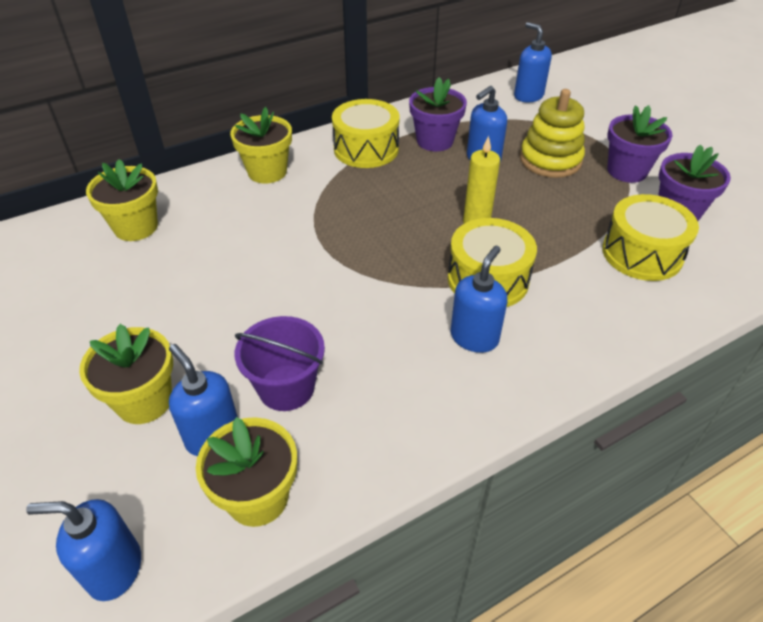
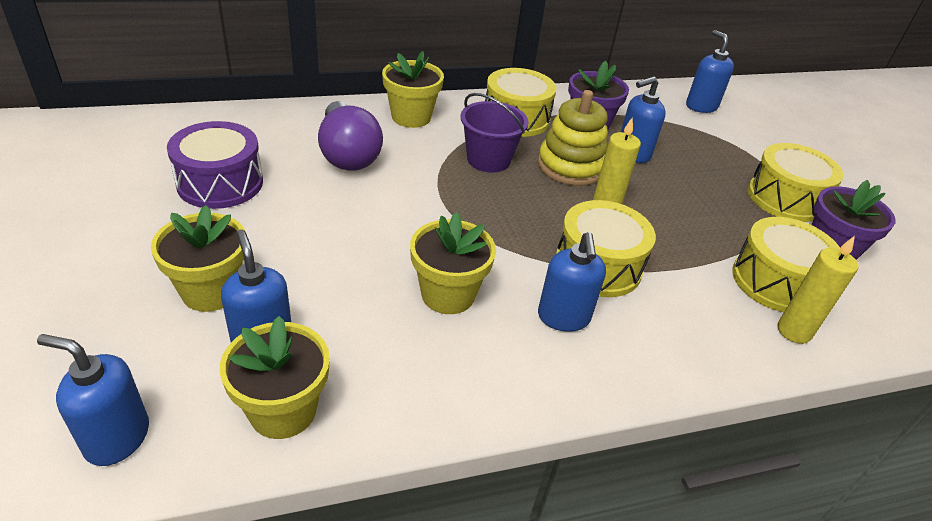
camera: 10 degrees right, 5 degrees down
(108, 288) = (220, 183): none -> purple drum
(136, 227) = (268, 137): yellow flower pot -> yellow flower pot (448, 294)
(221, 226) = (347, 154): none -> purple light bulb
(286, 387) = (352, 315): purple bucket -> purple bucket (488, 159)
(474, 337) = (563, 317): blue soap dispenser -> blue soap dispenser turned 135 degrees clockwise
(550, 160) = (704, 170): yellow stacking toy -> yellow stacking toy (570, 166)
(627, 171) = (785, 198): purple flower pot -> yellow drum
(669, 296) = (794, 331): none -> yellow candle

